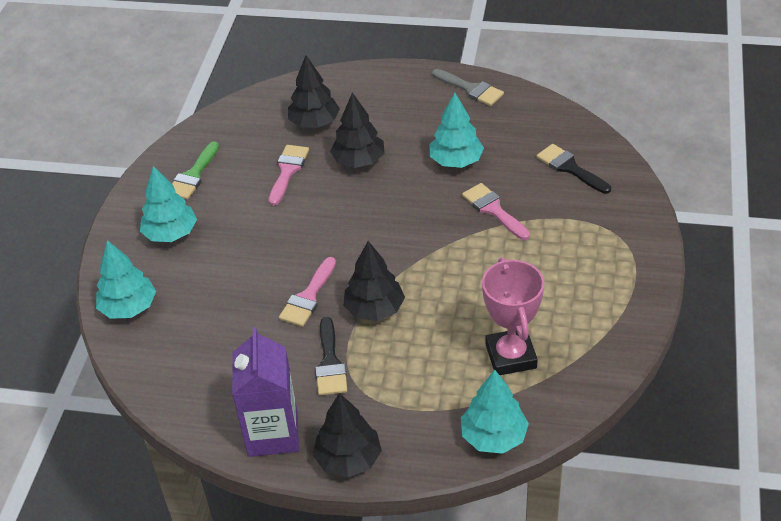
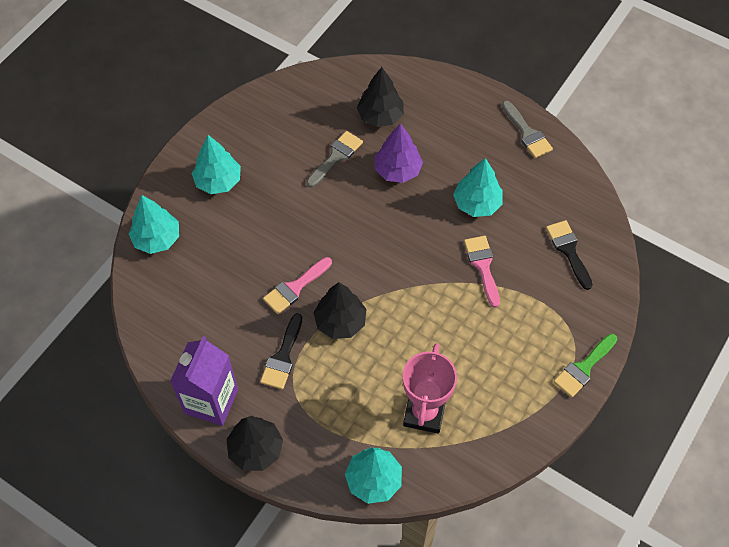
camera: 20 degrees right, 15 degrees up
(193, 175) = (260, 130): green brush -> green brush (584, 368)
(287, 171) = (336, 157): pink brush -> grey brush
(358, 161) = (397, 170): black tree -> purple tree

